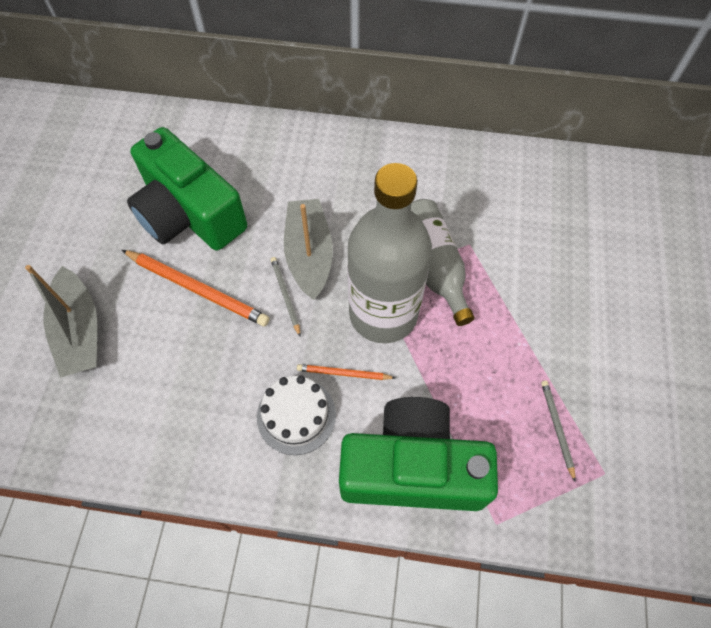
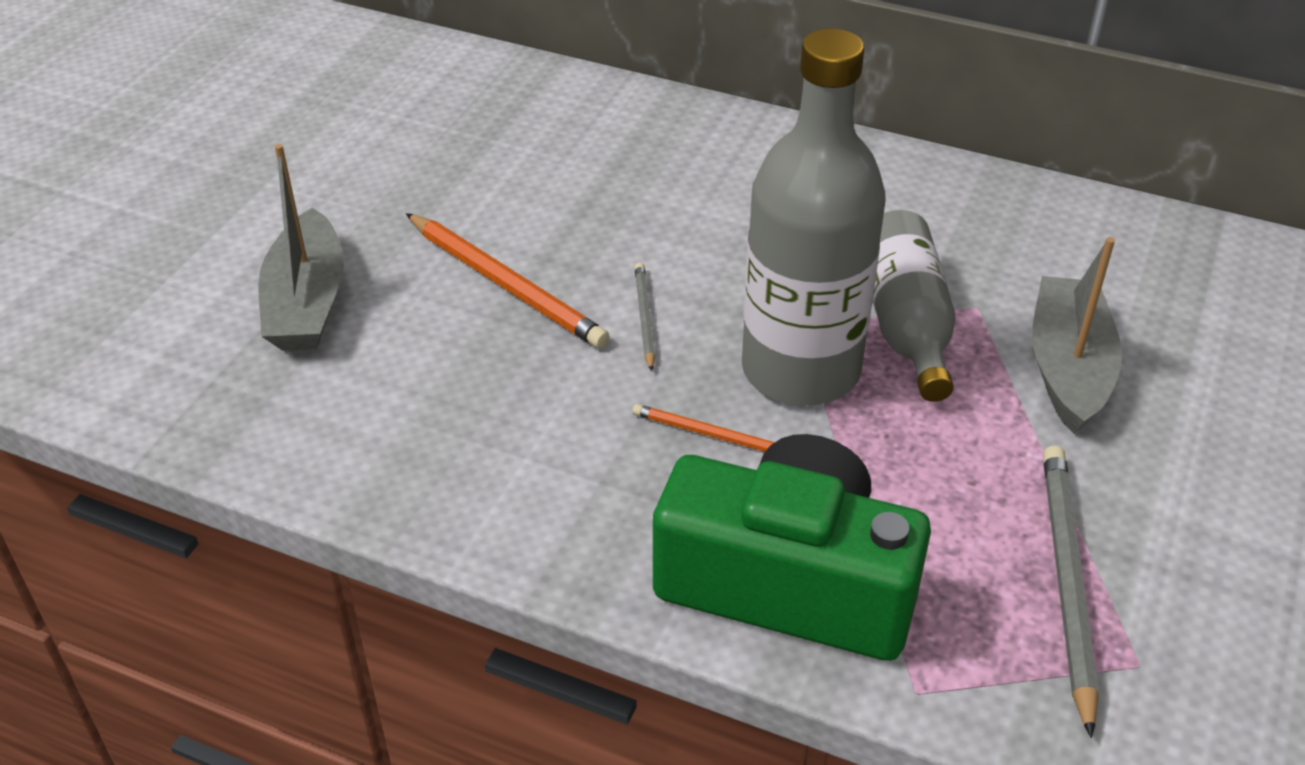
camera: 15 degrees right, 20 degrees down
(189, 213) = (525, 191): green camera -> none
(296, 415) = (612, 473): white cake -> none
(309, 255) = (700, 274): grey boat -> grey boat (1068, 368)
(557, 428) = (1066, 582): grey pencil -> grey pencil, size x1.87

